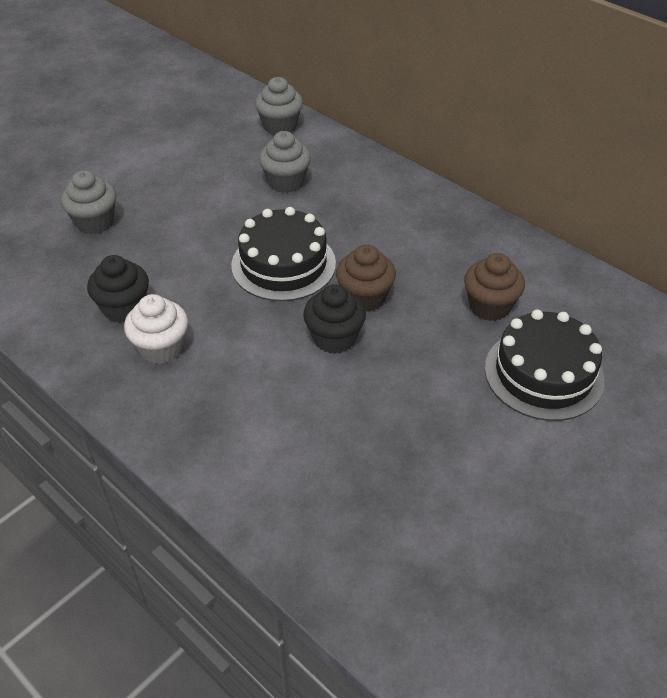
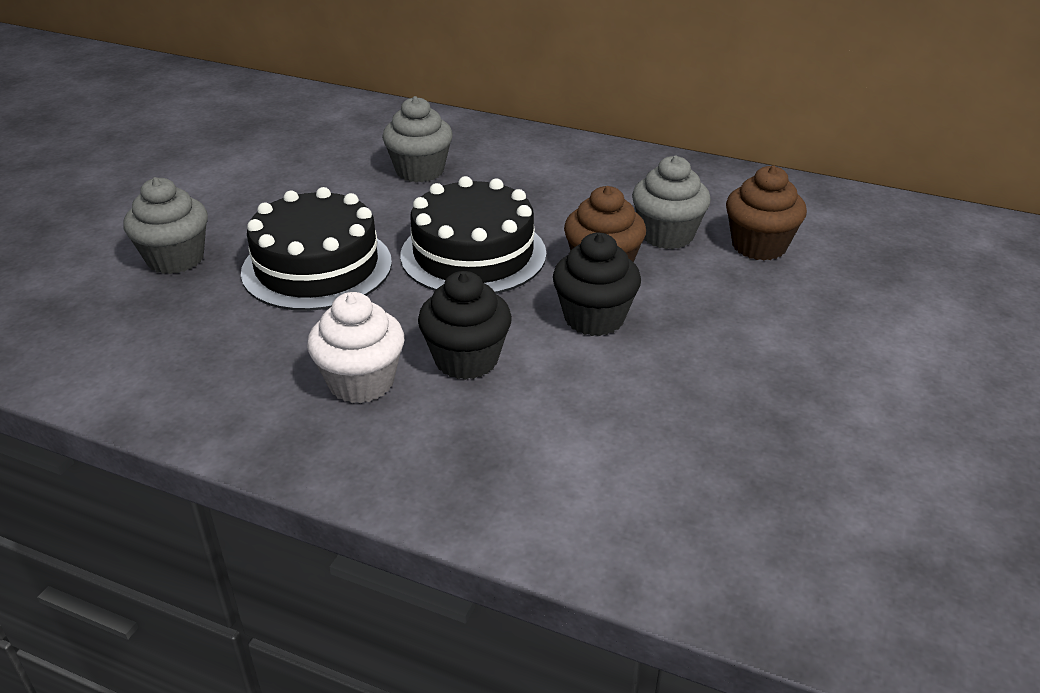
camera: 20 degrees left, 10 degrees down
(124, 308) = (277, 347): black cupcake -> black cupcake (466, 359)
(280, 126) = (375, 119): grey cupcake -> grey cupcake (667, 235)
(543, 373) = (873, 299): black cake -> black cake (317, 267)

